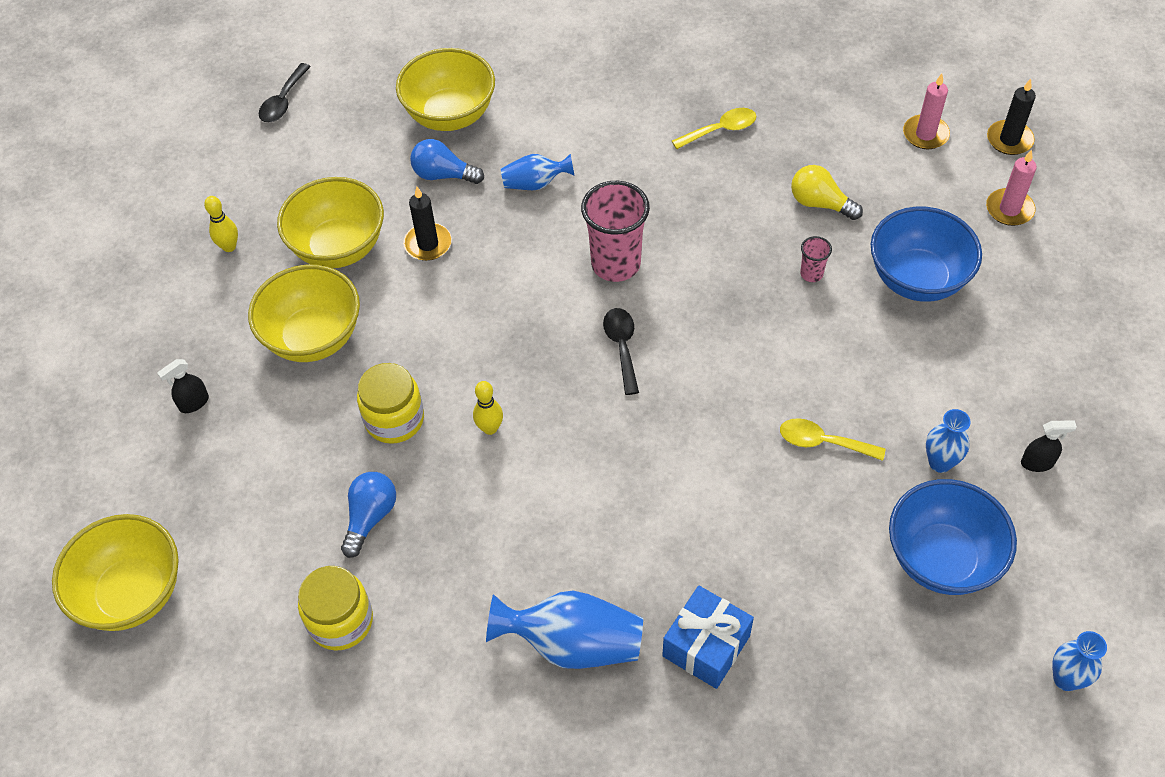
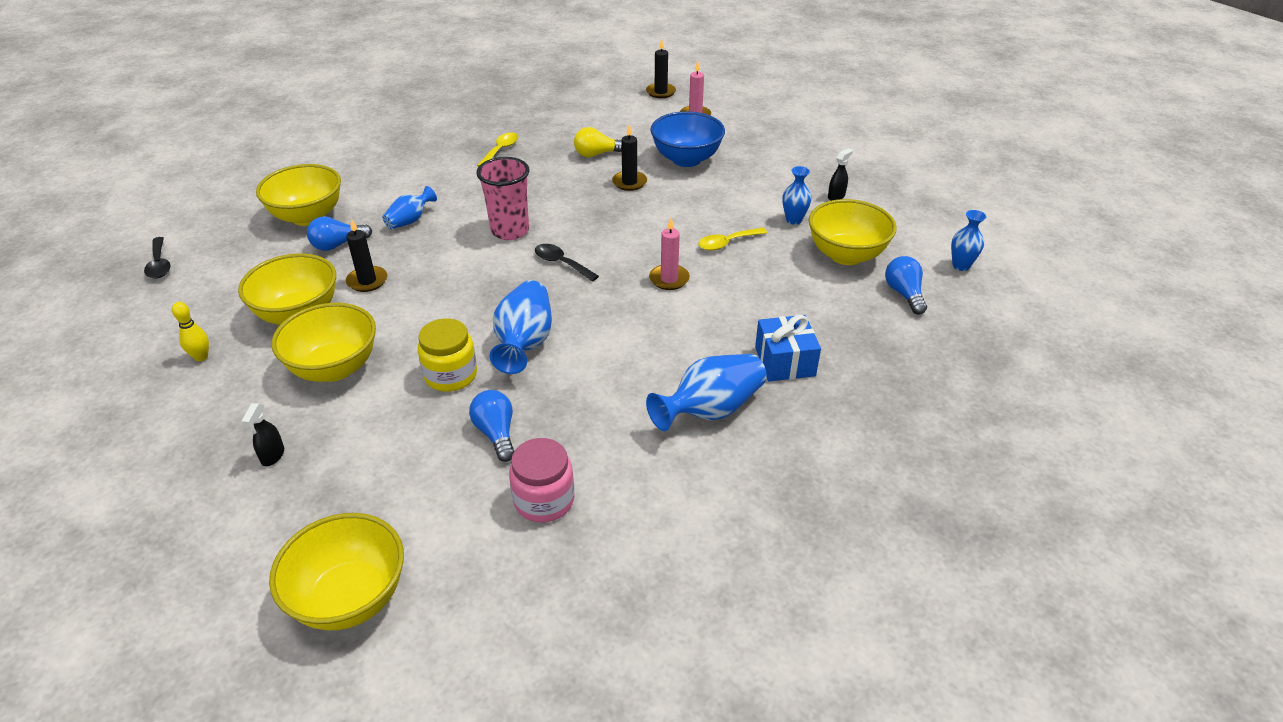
camera: 45 degrees left, 15 degrees down
(341, 621) = (544, 500): yellow jar -> pink jar
(490, 428) = (524, 343): yellow bowling pin -> blue vase
(811, 274) = (629, 182): pink cup -> black candle
(925, 134) = (616, 107): pink candle -> pink candle (669, 279)
(941, 559) = (846, 255): blue bowl -> yellow bowl
(942, 664) = (904, 294): none -> blue light bulb

